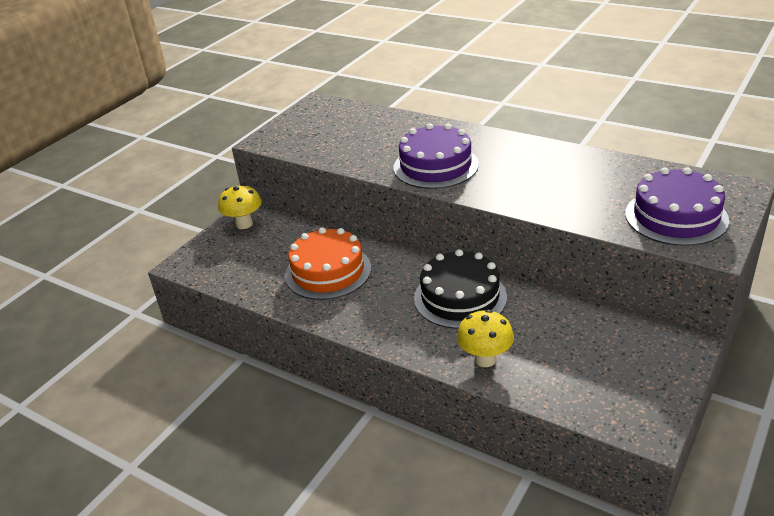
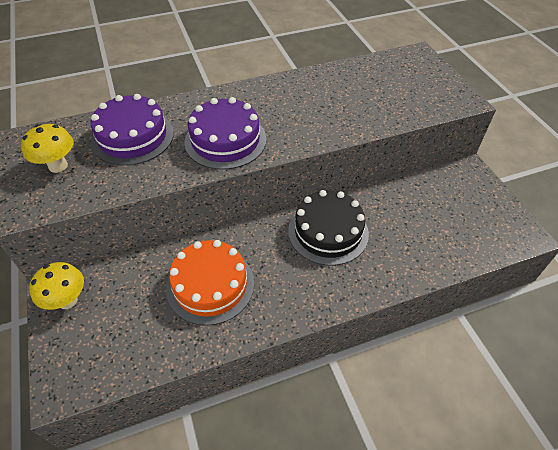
camera: 55 degrees left, 15 degrees up
(485, 359) = (403, 263): yellow mushroom -> yellow mushroom (58, 166)
(676, 217) = (418, 91): purple cake -> purple cake (133, 137)

